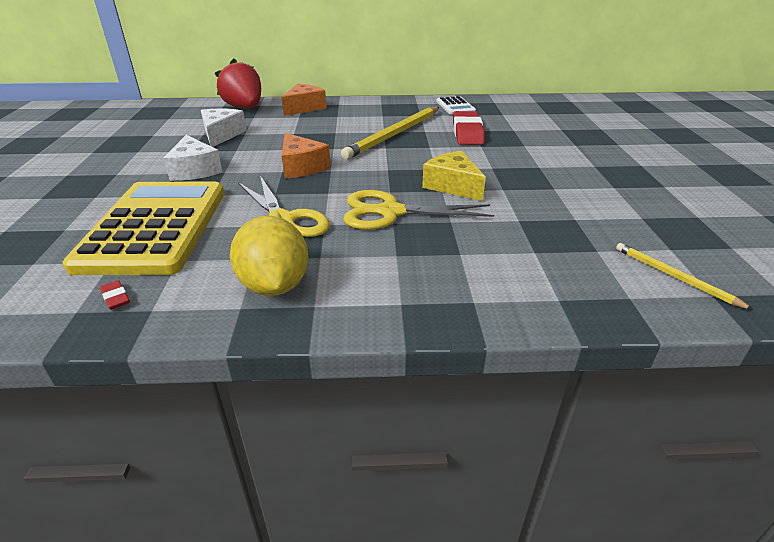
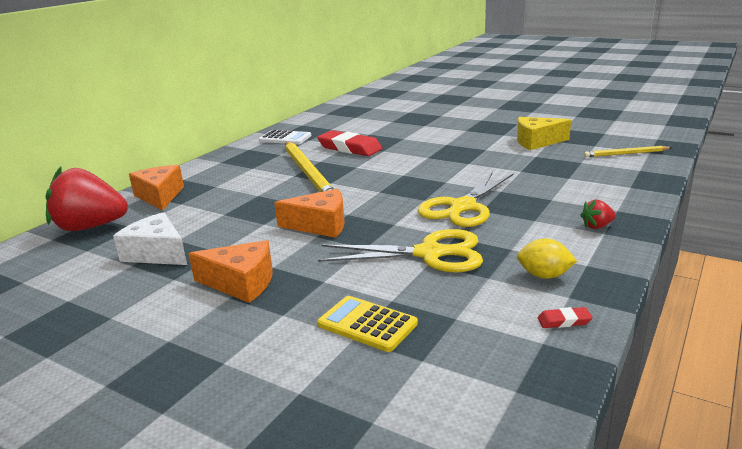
camera: 55 degrees left, 10 degrees down
(115, 297) = (505, 362): red eraser -> red eraser (564, 321)
(155, 227) = (367, 324): yellow calculator -> yellow calculator, size x0.44
(194, 170) = (241, 283): white cheese -> orange cheese
(274, 285) = (544, 275): yellow lemon -> yellow lemon, size x0.56
(413, 295) = (597, 226): none -> red strawberry
(453, 186) = (443, 176): yellow cheese -> yellow cheese (537, 142)

